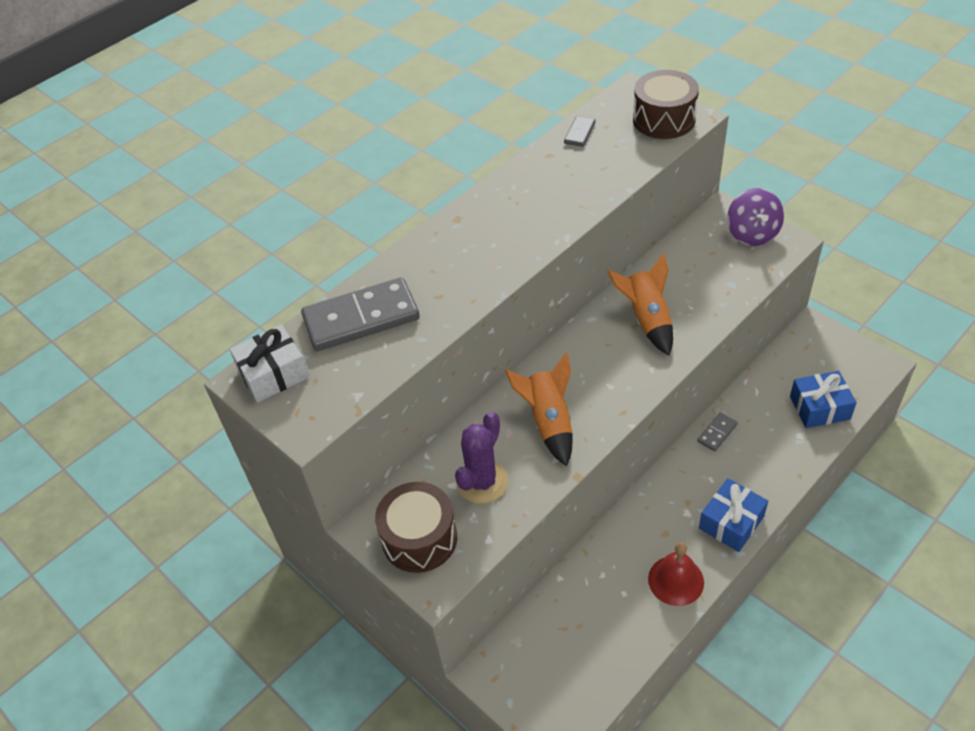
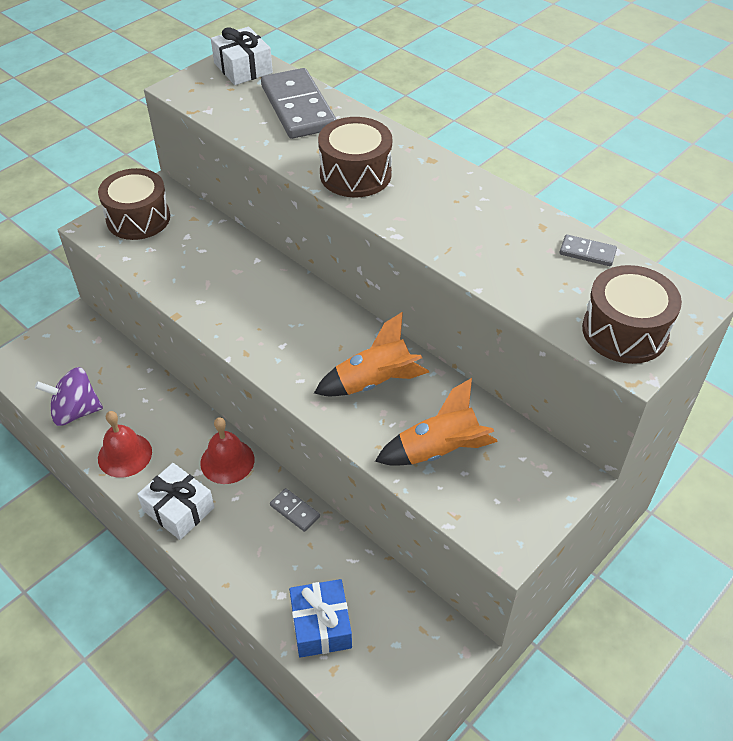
camera: 85 degrees right, 0 degrees up
(478, 268) = (355, 174): none -> brown drum
(482, 482) = (185, 254): purple cactus -> none
(549, 422) = (243, 298): orange rocket -> orange rocket (438, 450)
(671, 490) = (227, 461): none -> red bell
(731, 522) = (178, 509): blue gift -> white gift
(752, 234) = (524, 504): purple spinning top -> purple spinning top (75, 411)

